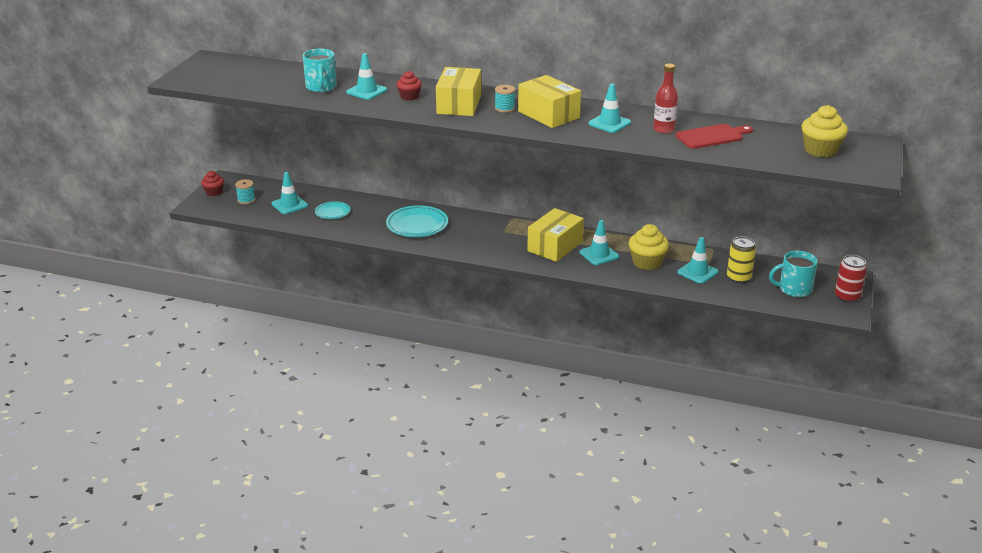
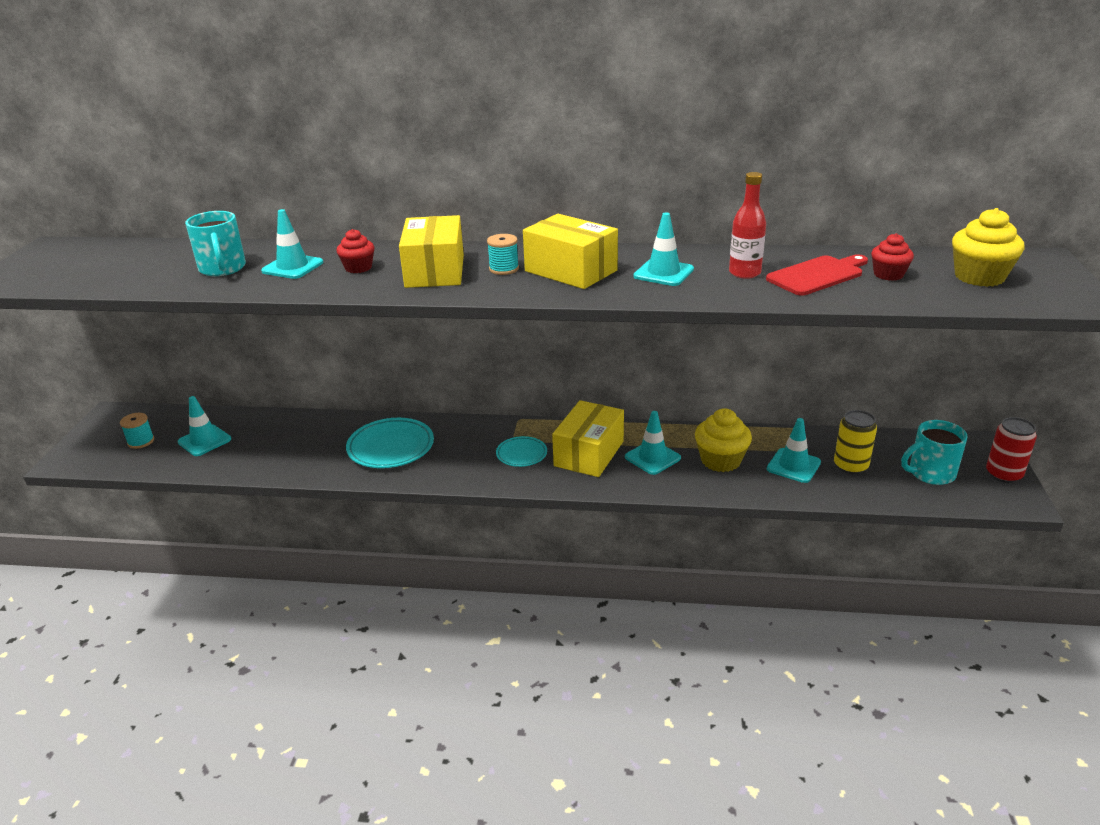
camera: 10 degrees left, 0 degrees up
(214, 192) = (93, 436): red cupcake -> red cupcake (888, 275)
(332, 212) = (268, 444): turquoise plate -> turquoise plate (521, 454)

